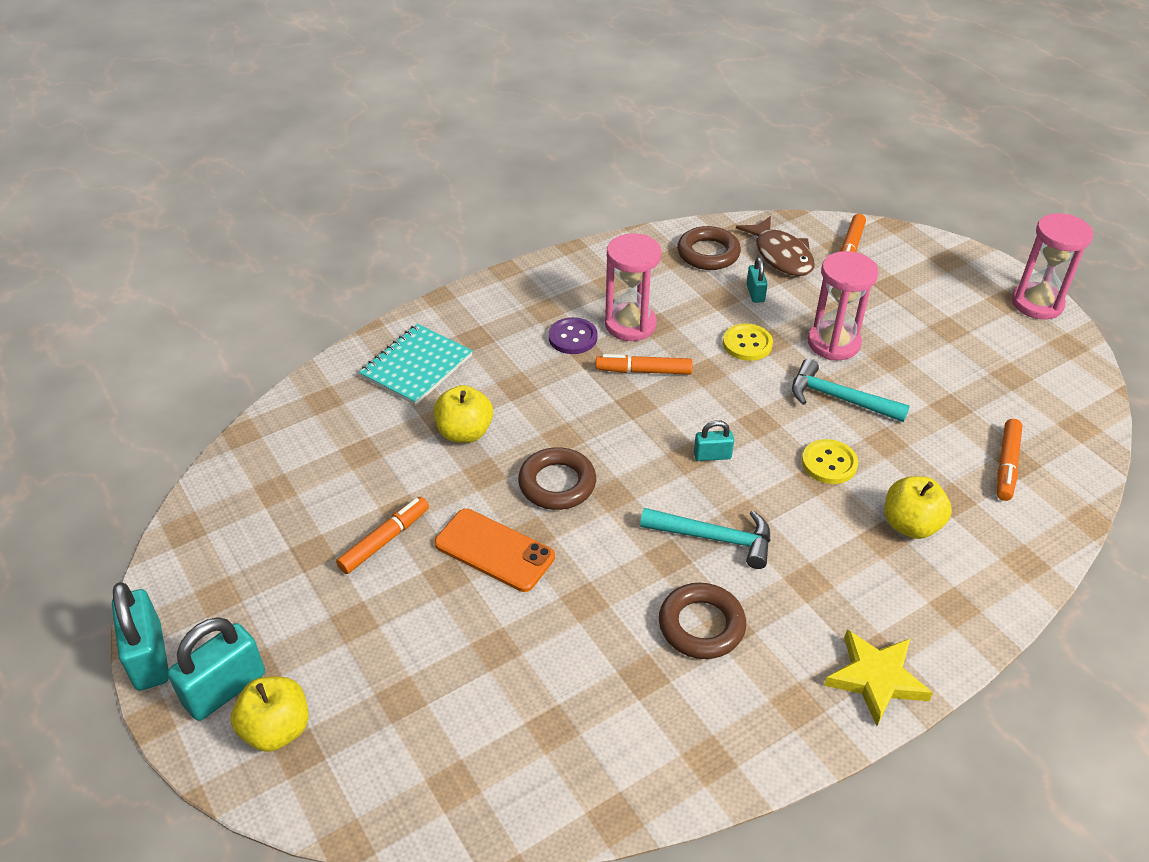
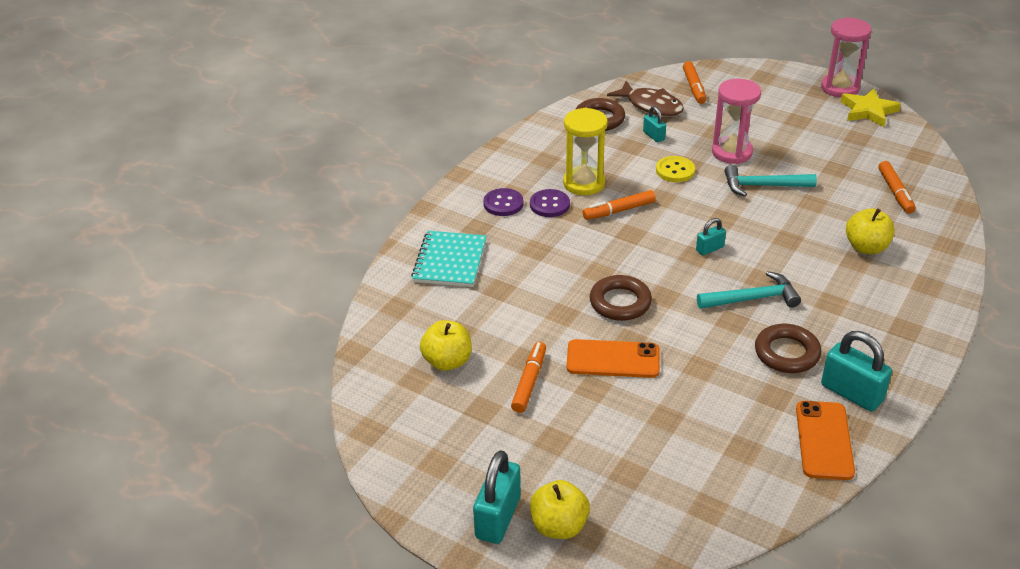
camera: 25 degrees left, 5 degrees down
(149, 657) = (421, 521): turquoise padlock -> turquoise padlock (851, 393)
(464, 432) = (525, 292): yellow apple -> yellow apple (447, 361)
(524, 319) = (503, 203): none -> purple button
(630, 325) = (584, 183): pink hourglass -> yellow hourglass
(658, 761) = (824, 440): none -> orange phone
(829, 463) = (788, 228): yellow button -> none
(876, 679) = (914, 343): yellow star -> yellow star (868, 111)

